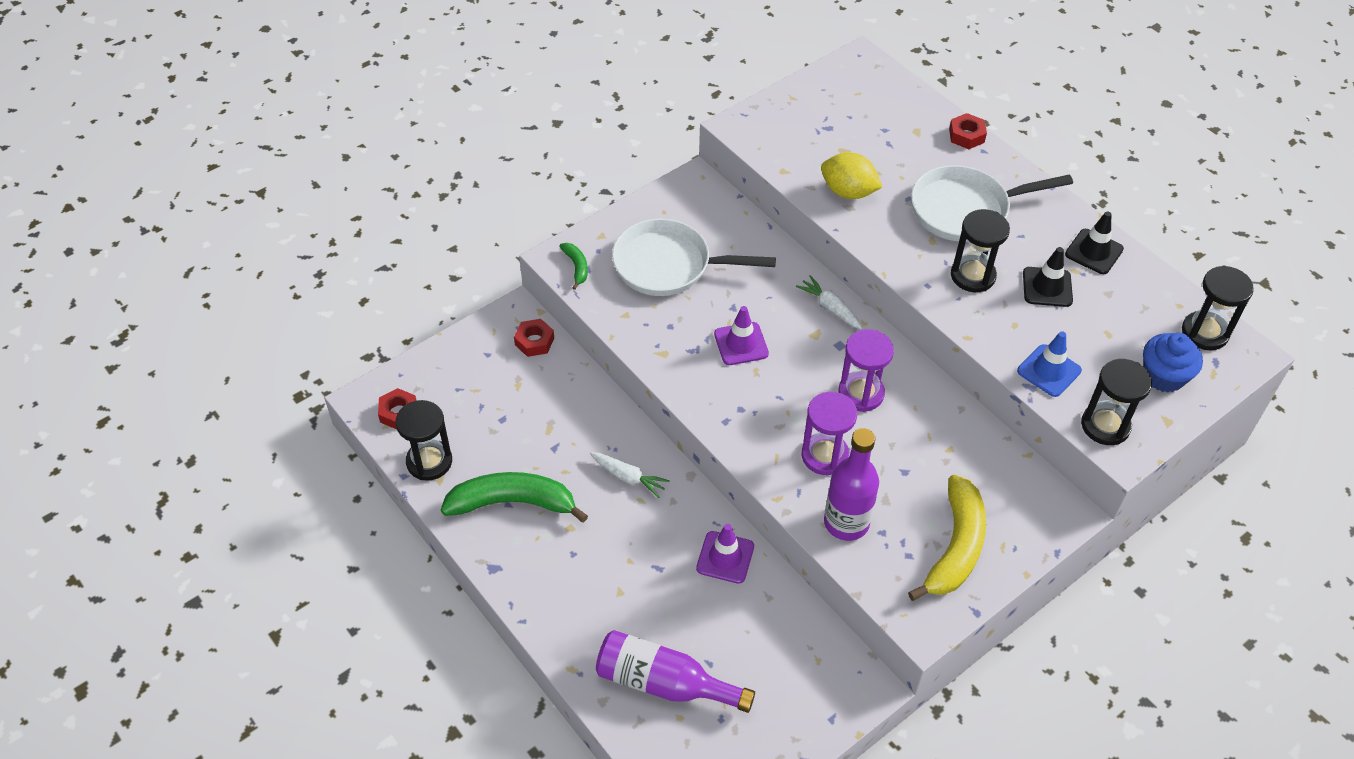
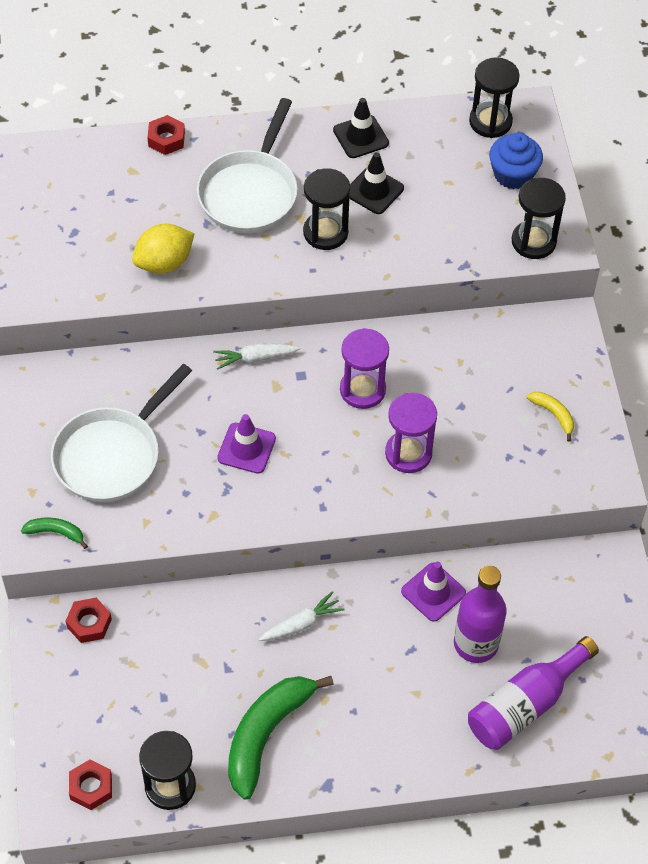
camera: 60 degrees left, 5 degrees up
(846, 522) = (483, 476): purple bottle -> purple bottle (476, 644)
(955, 547) = (553, 415): yellow banana -> yellow banana, size x0.46
(1049, 371) = (457, 243): blue traffic cone -> none

